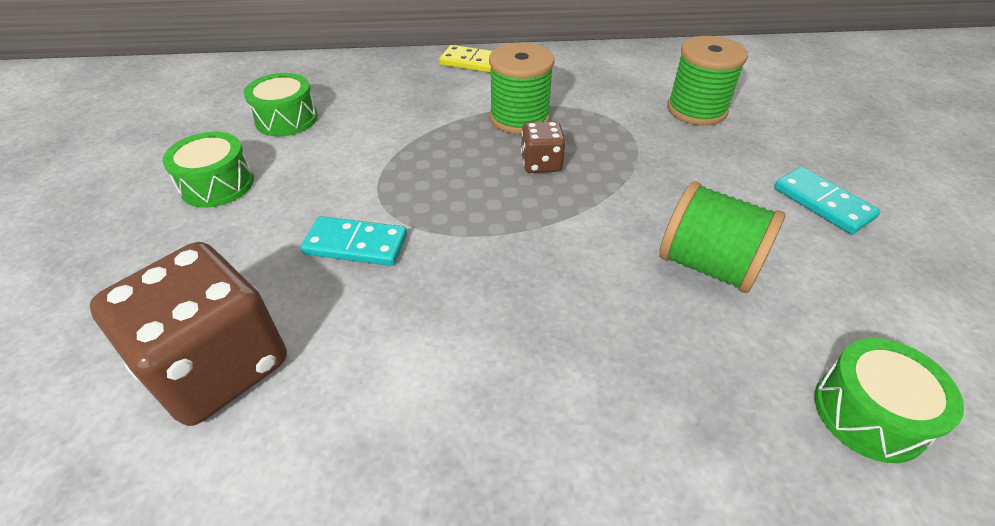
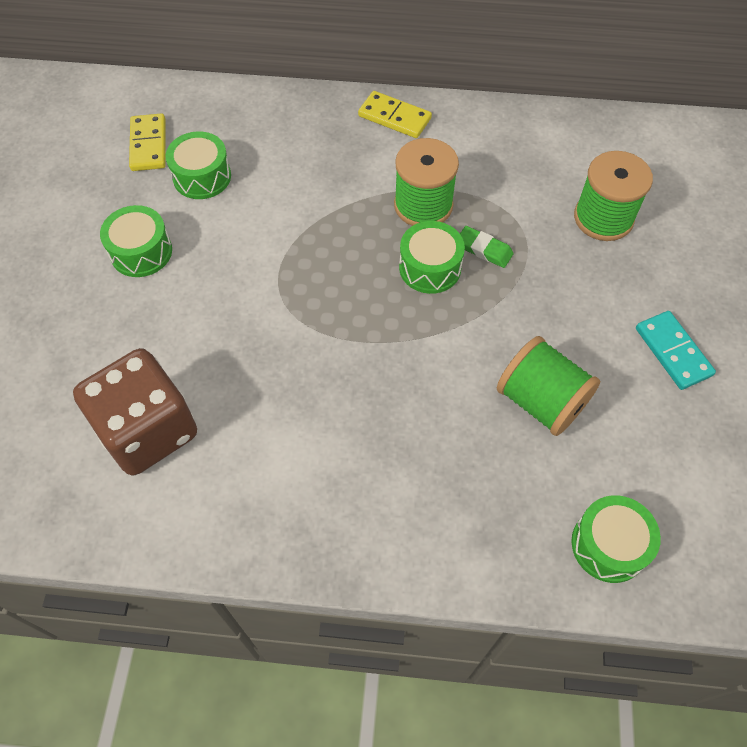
camera: 10 degrees right, 15 degrees up
(229, 102) = (149, 145): none -> yellow domino
(356, 244) = (254, 335): turquoise domino -> none
(541, 163) = (430, 267): brown dice -> green drum
(591, 144) = (484, 249): none -> green eraser

